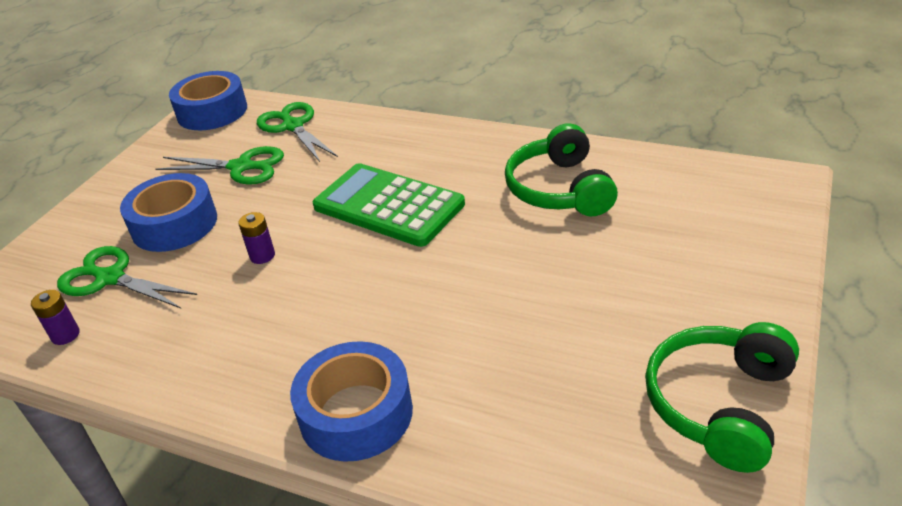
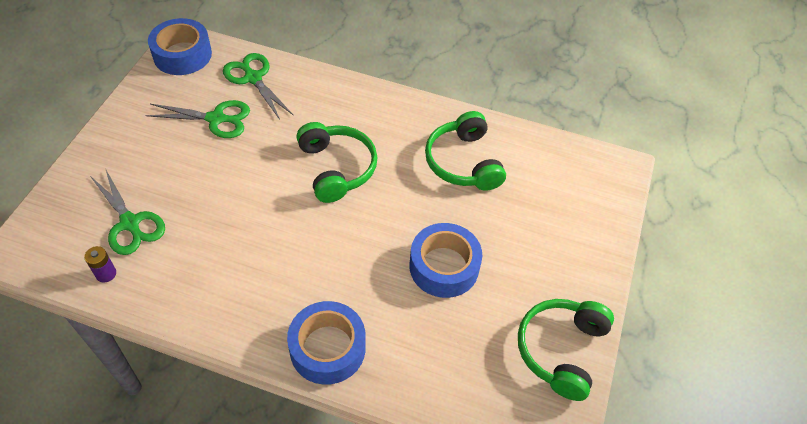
camera: 10 degrees left, 15 degrees up
(110, 278) = (130, 223): green scissors -> green scissors turned 150 degrees counterclockwise
(174, 224) = (171, 174): blue tape -> blue tape (444, 266)
(262, 256) = (245, 209): purple battery -> none
(388, 206) = (337, 168): green calculator -> green headphones

